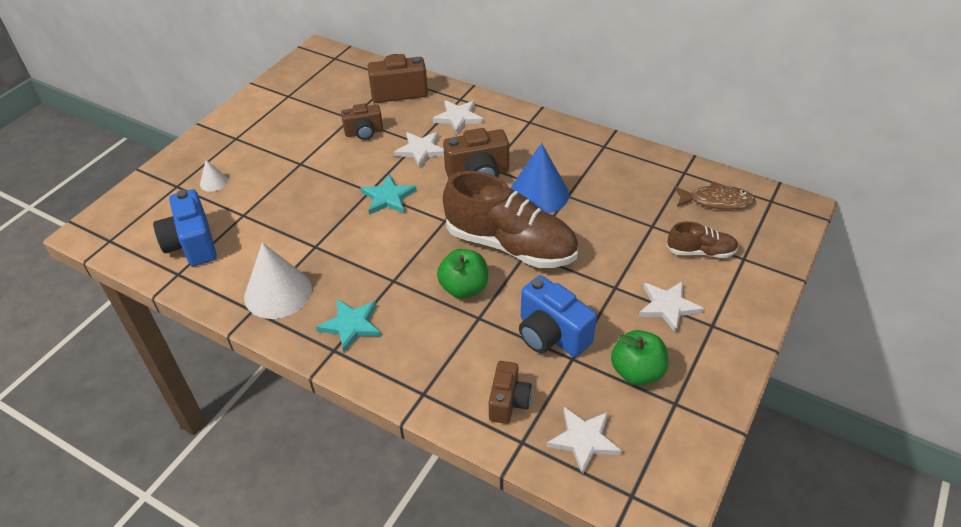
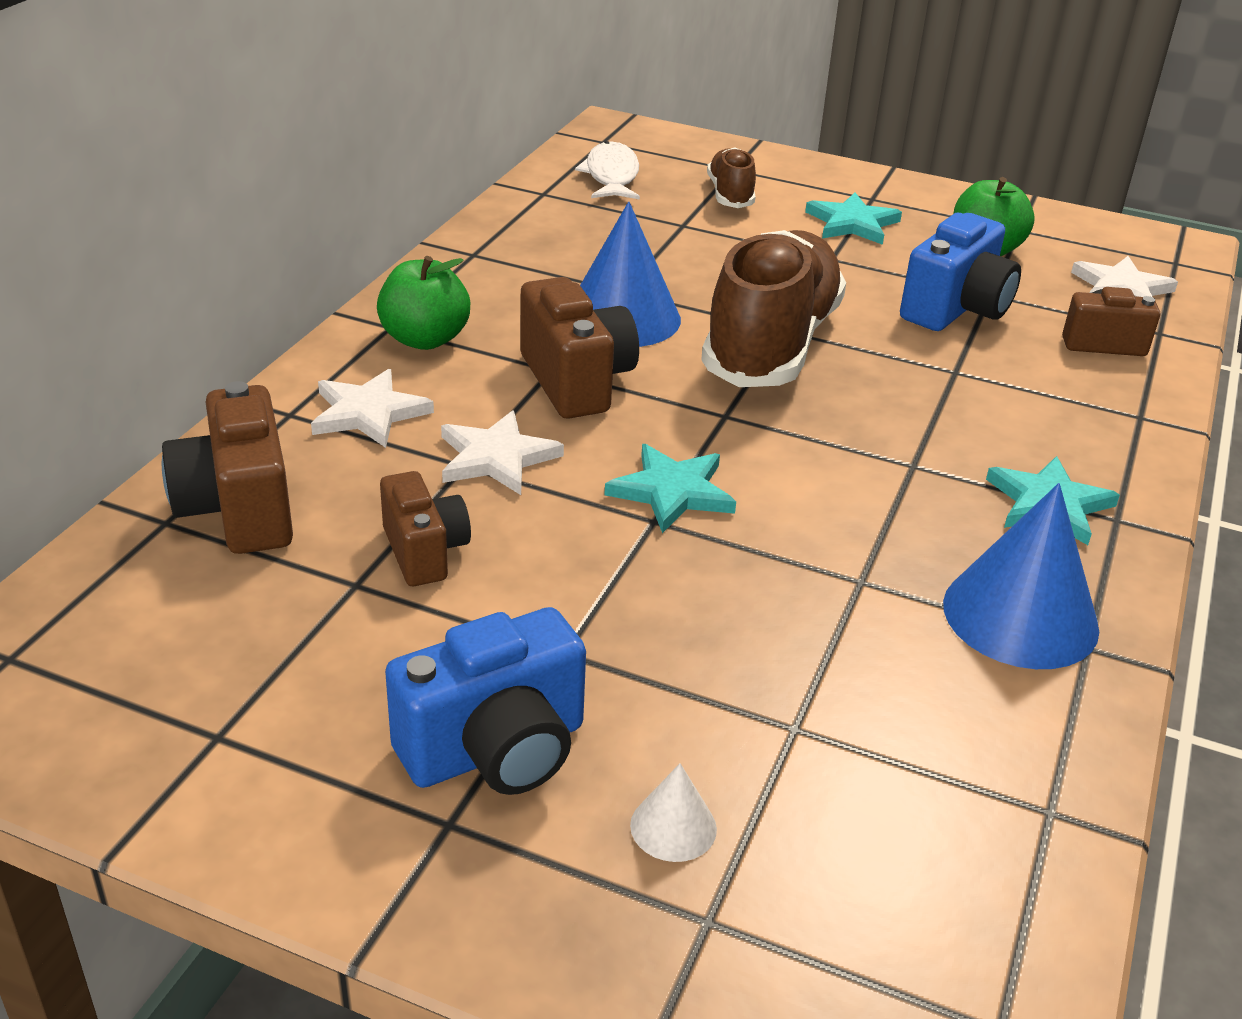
camera: 100 degrees left, 10 degrees down
(192, 244) = (938, 809): blue camera -> blue camera (496, 750)
(278, 292) = (1020, 616): white cone -> blue cone
(464, 288) = (896, 387): green apple -> green apple (425, 339)
(668, 306) = (852, 223): white star -> turquoise star
(716, 201) = (611, 176): brown fish -> white fish

